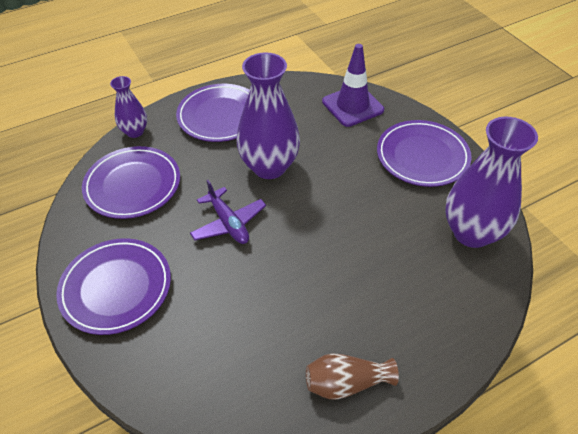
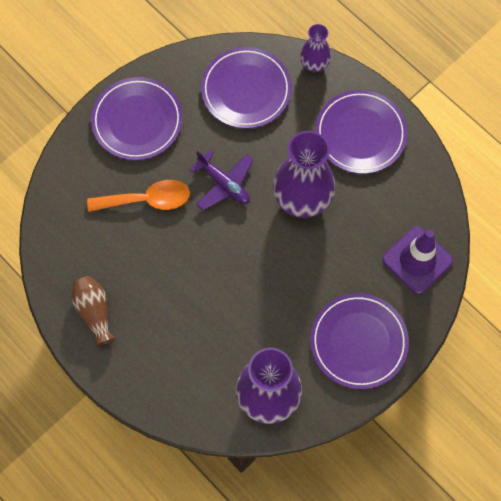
camera: 75 degrees right, 20 degrees up
(219, 297) = (147, 200): none -> orange spoon
(228, 223) = (224, 184): purple plane -> purple plane turned 90 degrees counterclockwise

